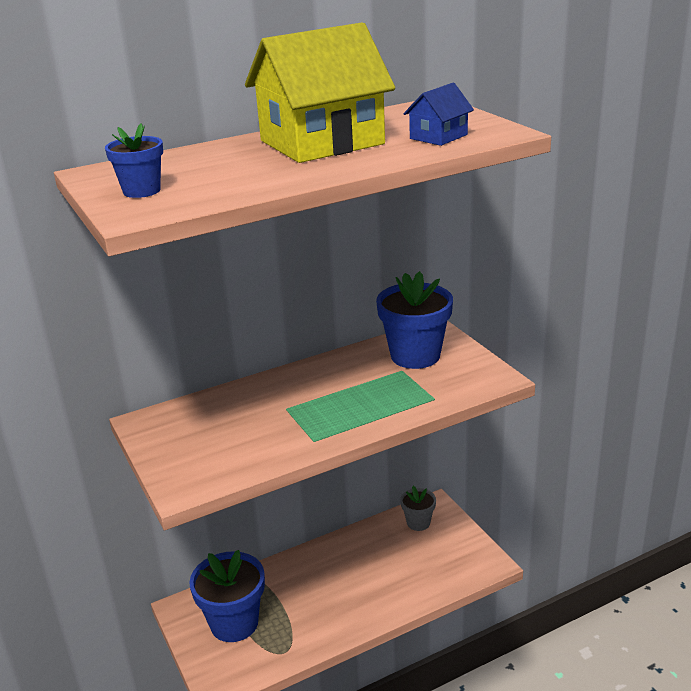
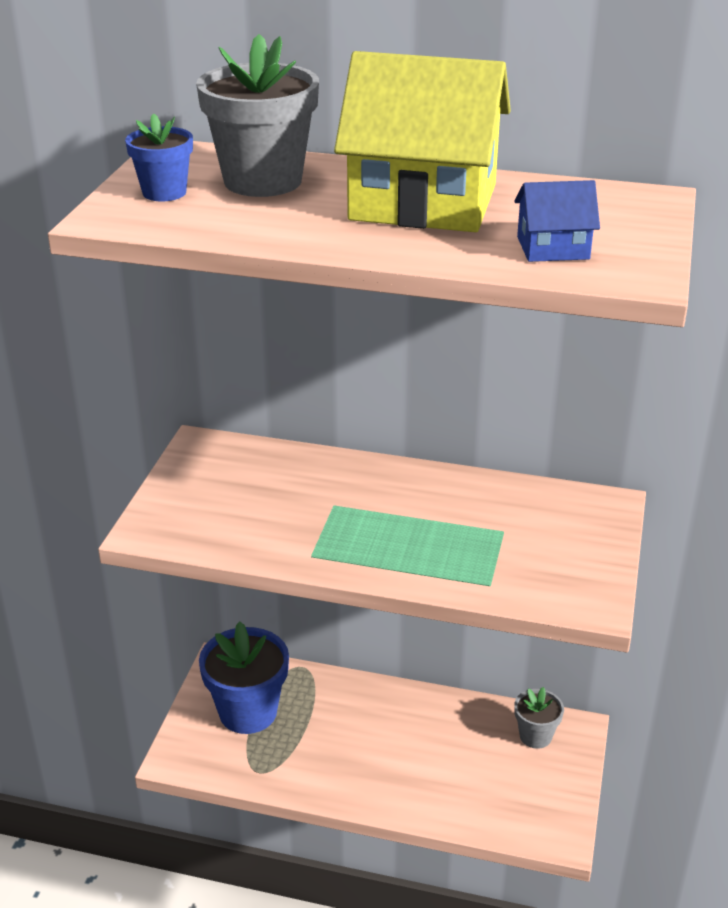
camera: 40 degrees right, 5 degrees up
(196, 165) = (262, 181): none -> grey flower pot
(415, 356) = (542, 522): blue flower pot -> none

